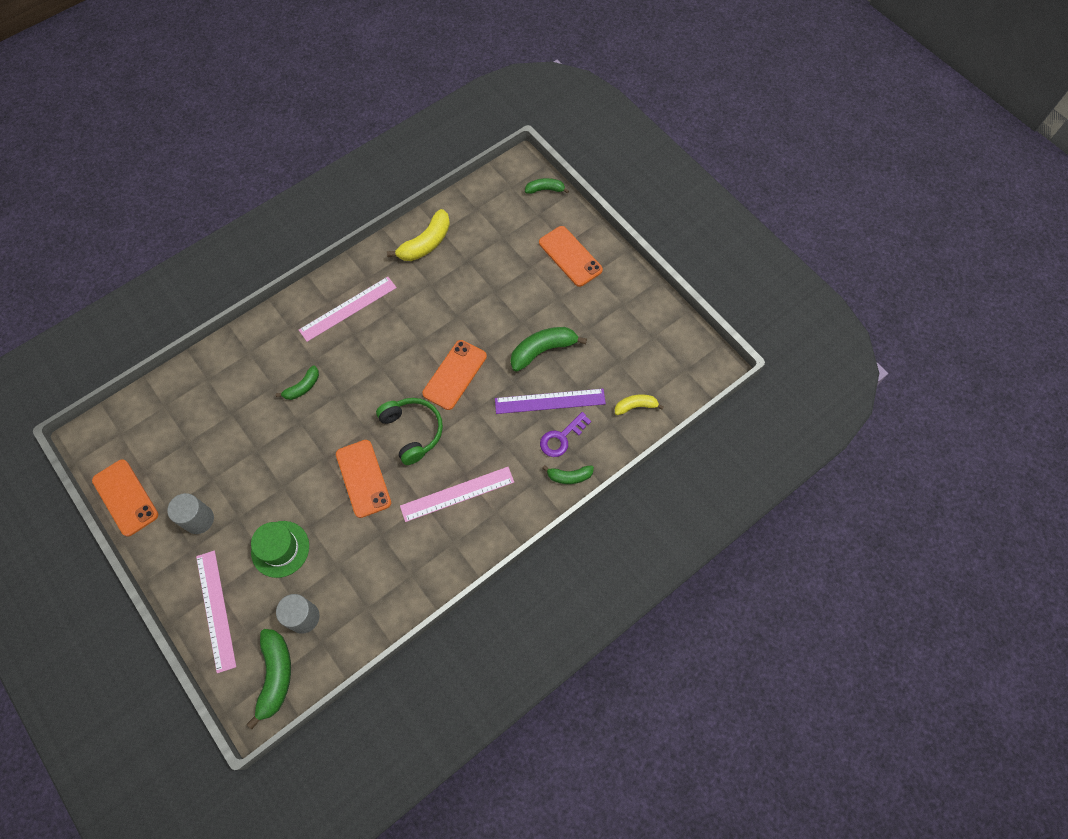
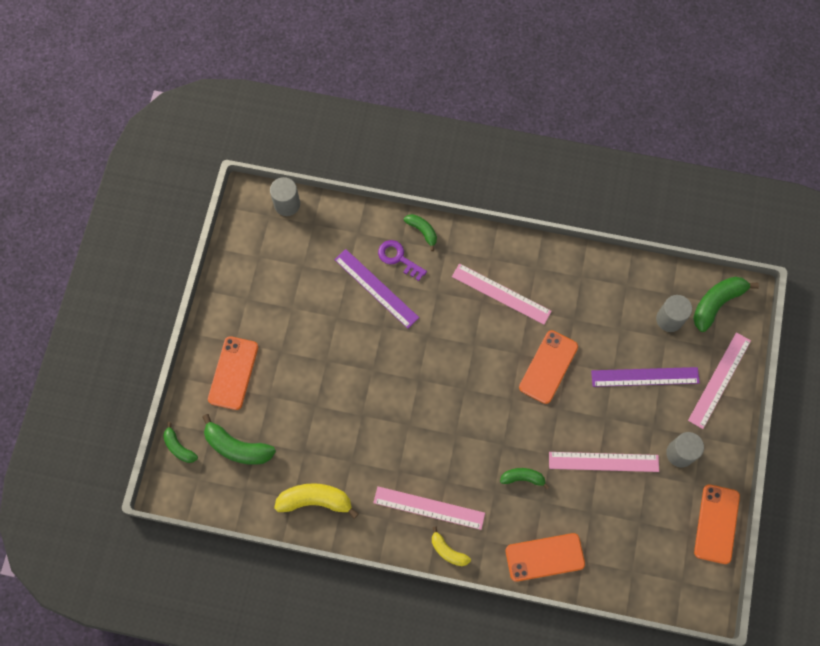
camera: 130 degrees left, 5 degrees up
(254, 455) = (603, 461): none -> pink ruler
(280, 549) = (645, 377): green hat -> purple ruler
(412, 431) = (484, 364): green headphones -> none
(455, 375) = (414, 373): orange phone -> orange phone (544, 557)
(543, 350) = (338, 326): green banana -> green banana (237, 447)
(561, 438) = (398, 258): purple key -> purple key turned 150 degrees counterclockwise
(635, 406) = (329, 227): yellow banana -> yellow banana (448, 551)
(685, 390) = (287, 204): none -> grey cylinder

